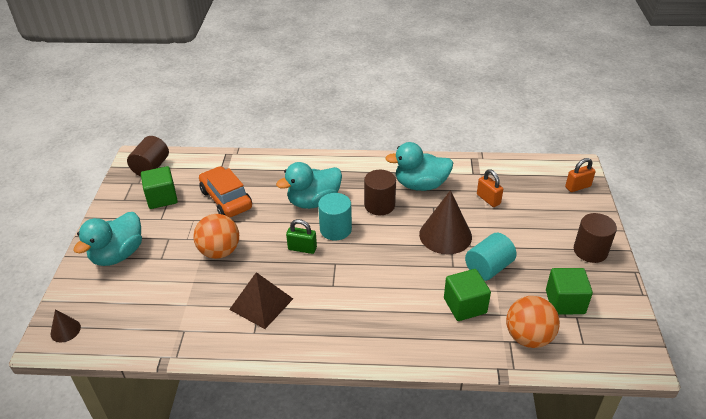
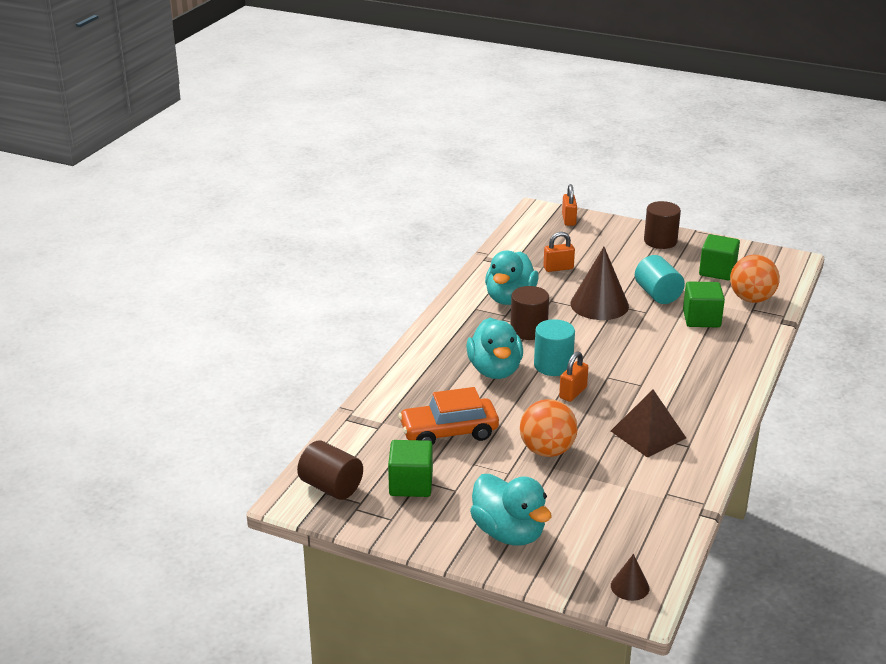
camera: 70 degrees left, 10 degrees down
(302, 248) = (573, 393): green padlock -> orange padlock

